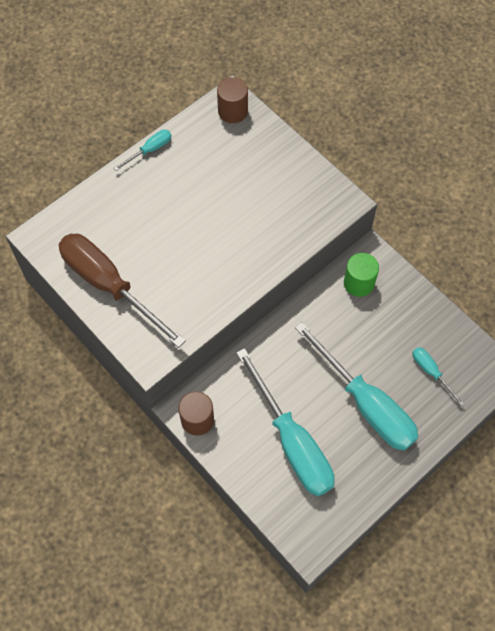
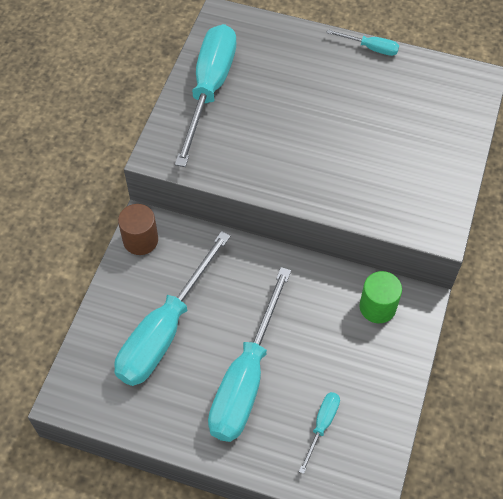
camera: 60 degrees right, 5 degrees down
(109, 285) = (210, 89): brown screwdriver -> turquoise screwdriver
(233, 111) = (466, 88): brown cylinder -> none

